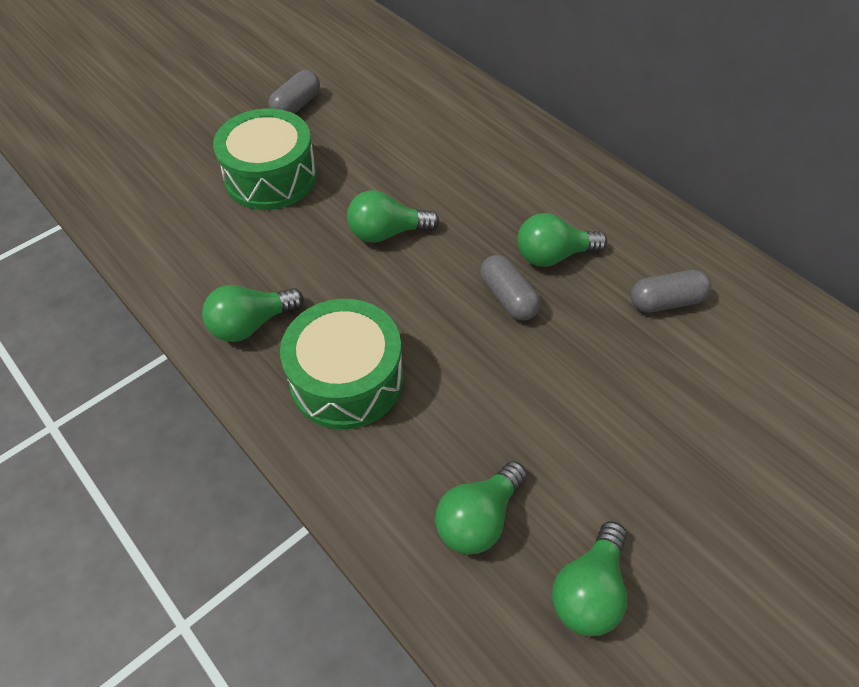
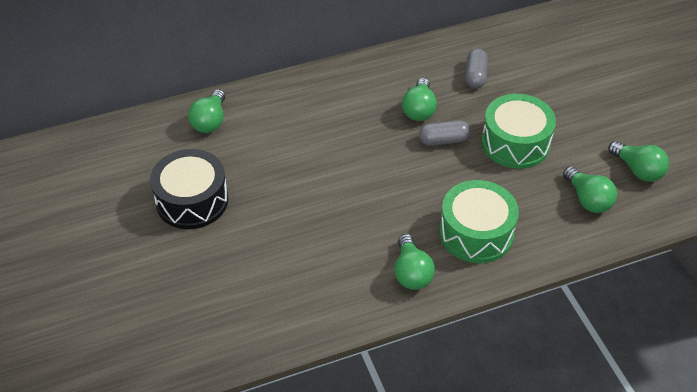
camera: 70 degrees left, 5 degrees down
(271, 177) = (269, 233): green drum -> green drum (515, 143)
(297, 106) = (192, 200): grey capsule -> black drum
(387, 233) = (361, 182): green light bulb -> green light bulb (210, 121)

